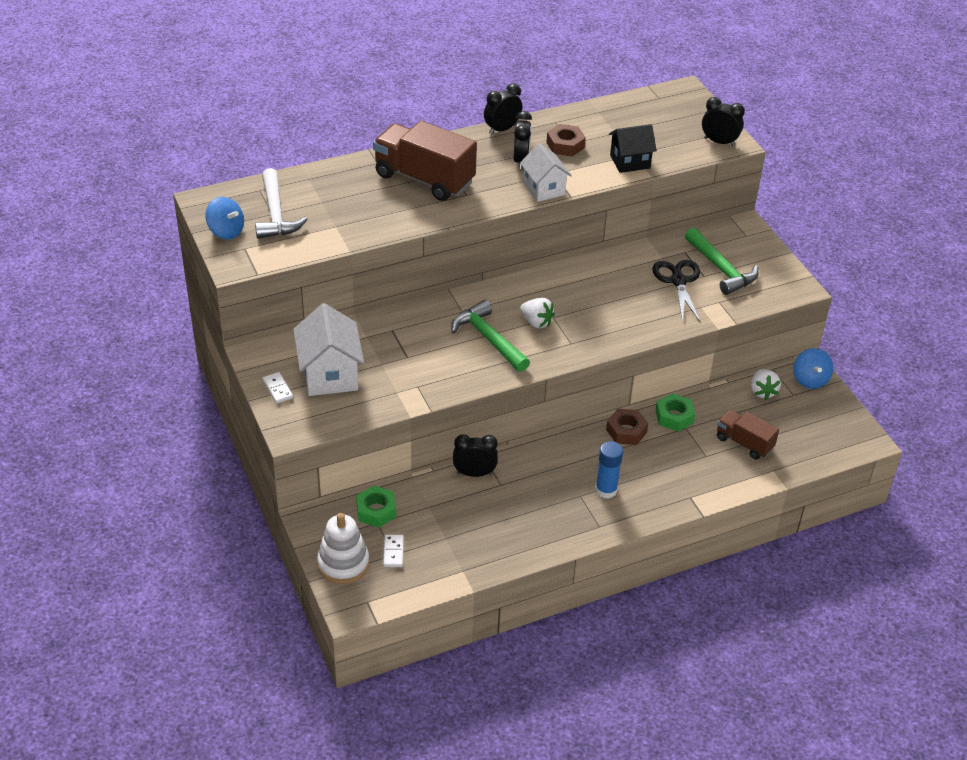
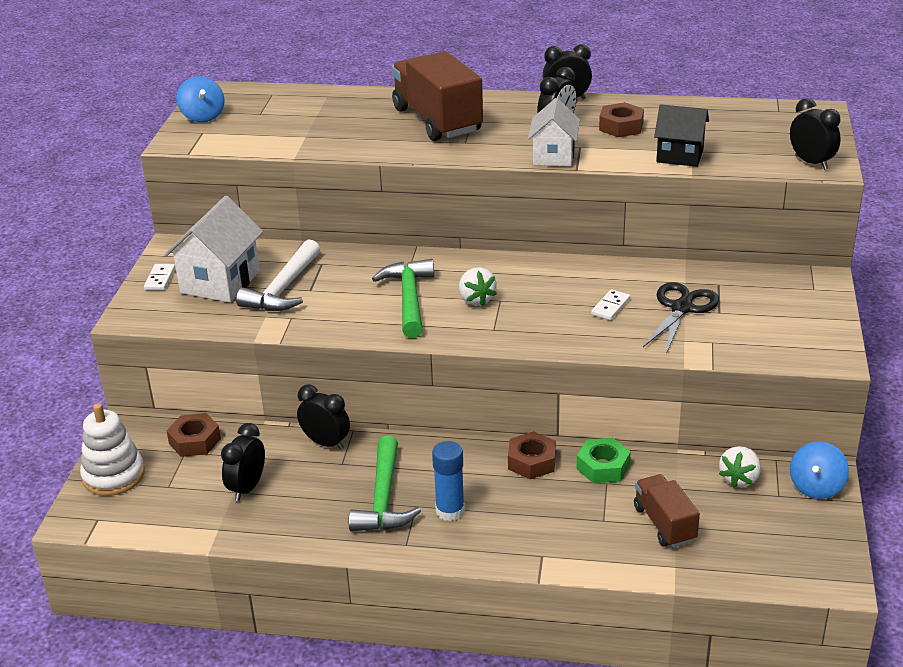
camera: 35 degrees right, 10 degrees down
(276, 214) = (262, 114): white hammer -> white hammer (283, 289)
(376, 511) = (194, 441): green nut -> brown nut
(393, 552) = (170, 484): white domino -> white domino (610, 307)
(452, 531) = (247, 488): none -> black clock
(721, 269) = (747, 312): green hammer -> green hammer (383, 498)

